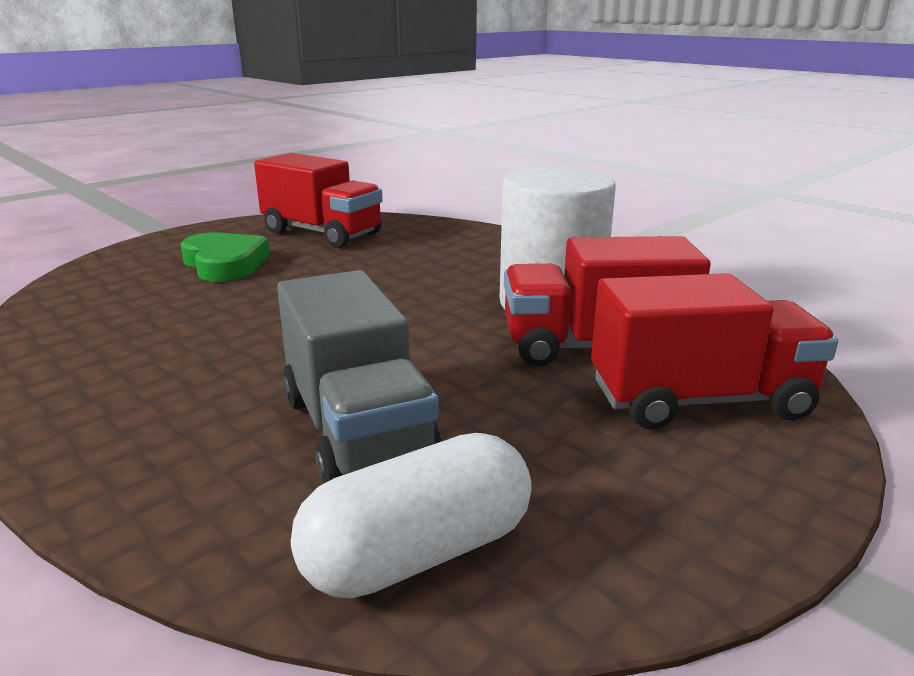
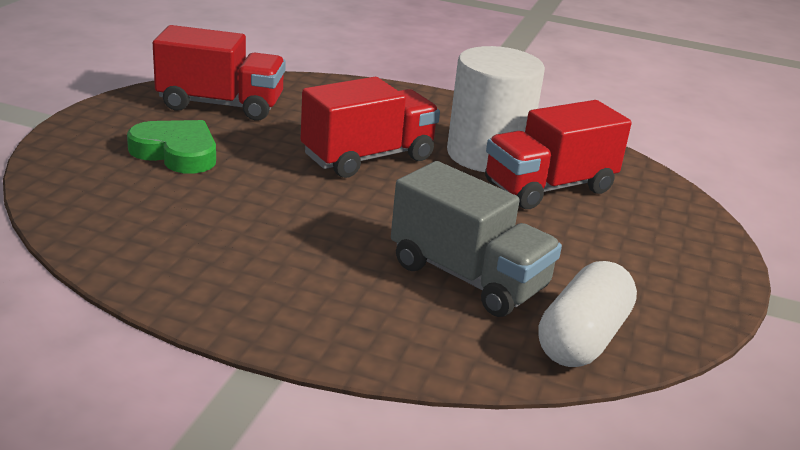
camera: 30 degrees left, 5 degrees up
(699, 400) = (640, 216): red truck -> red truck (368, 157)

